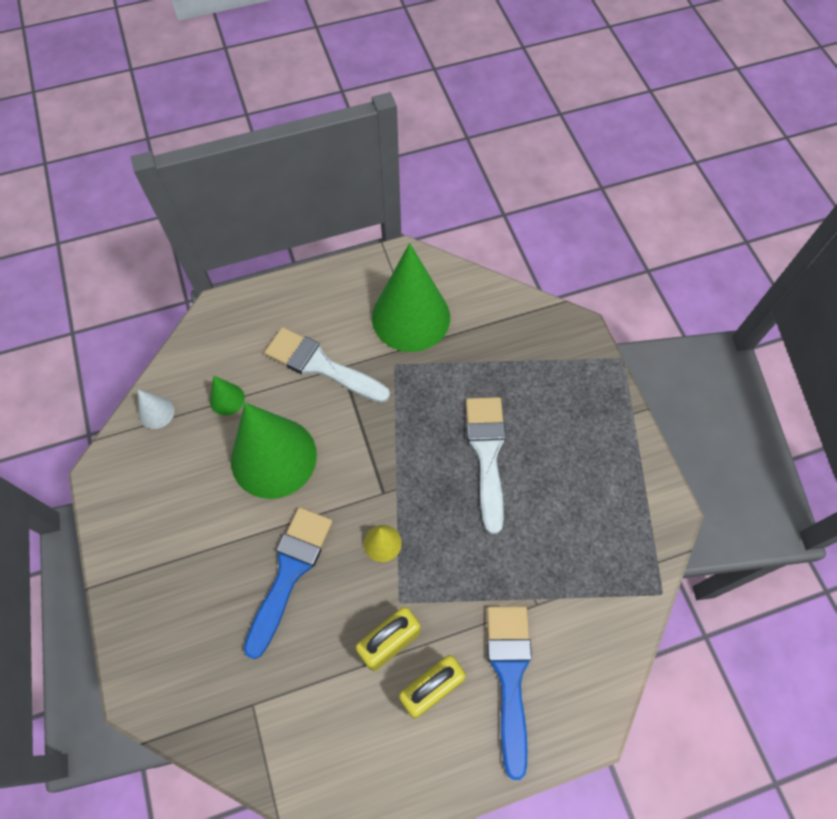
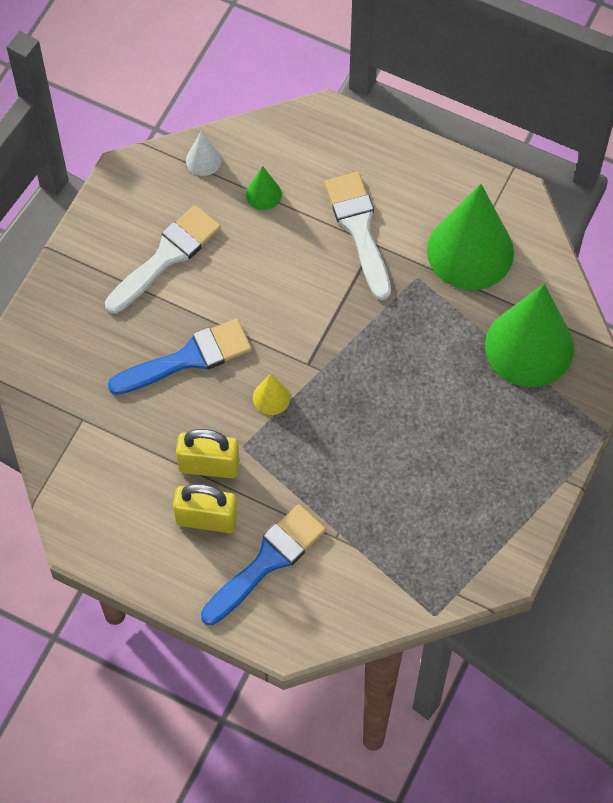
camera: 45 degrees right, 0 degrees up
(273, 457) = (255, 268): green cone -> green cone (529, 346)
(487, 454) = (415, 406): white brush -> white brush (166, 256)

